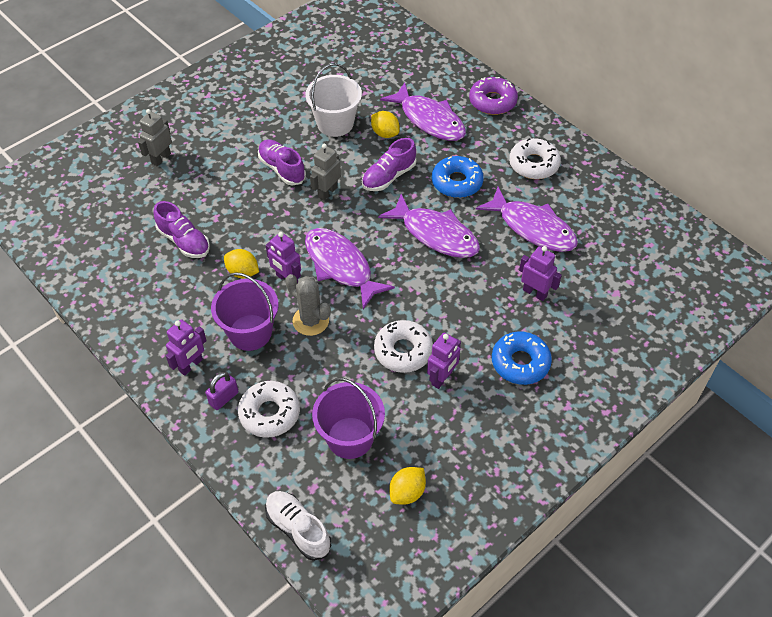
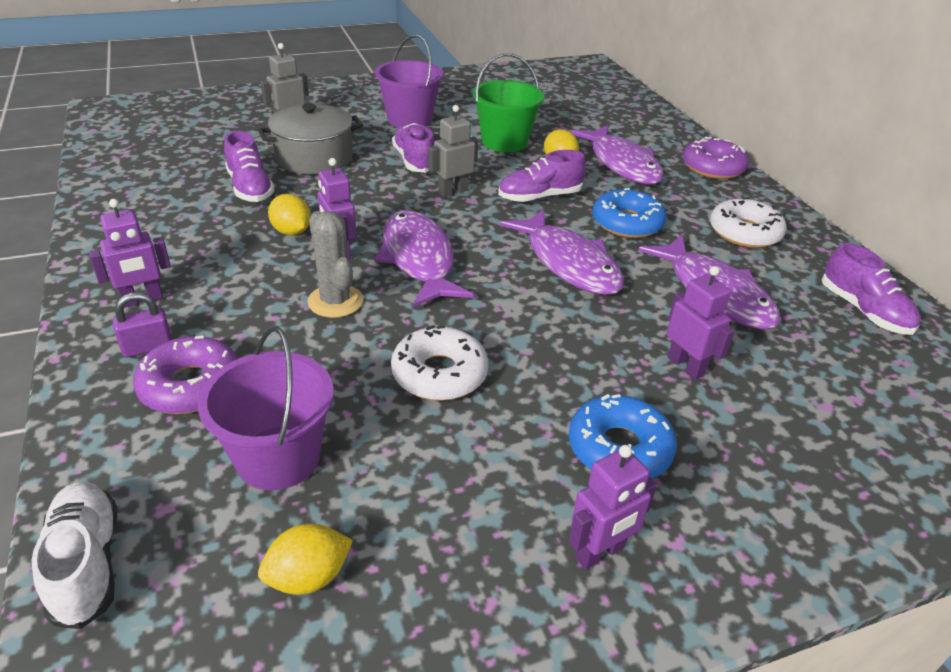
camera: 20 degrees right, 15 degrees down
(207, 192) = (314, 158): none -> grey pot
(250, 332) = (247, 290): purple bucket -> purple bucket (409, 119)
(269, 413) = (191, 386): white donut -> purple donut
(335, 123) = (504, 142): white bucket -> green bucket
(442, 378) = (477, 427): purple robot -> purple robot (600, 553)
(621, 211) = (863, 311): none -> purple shoe

